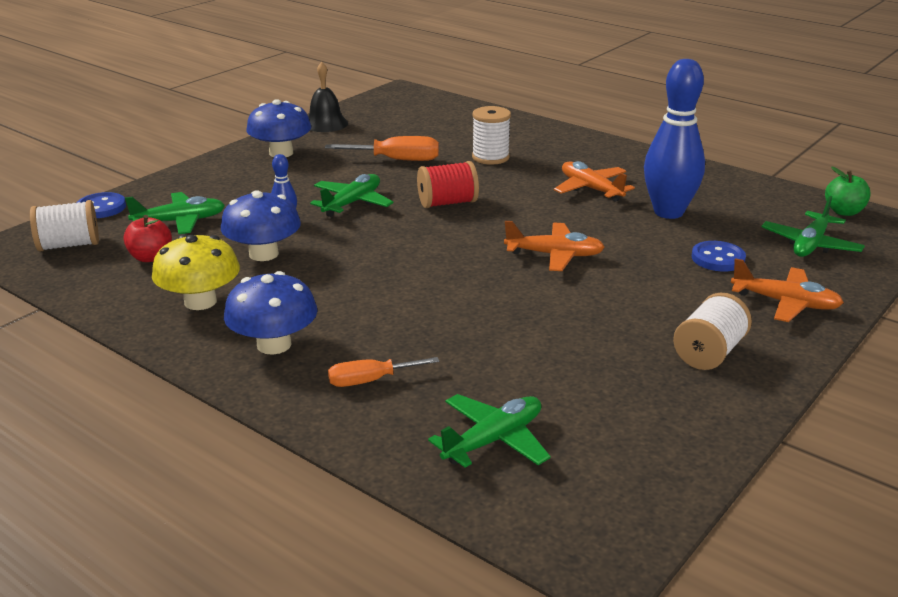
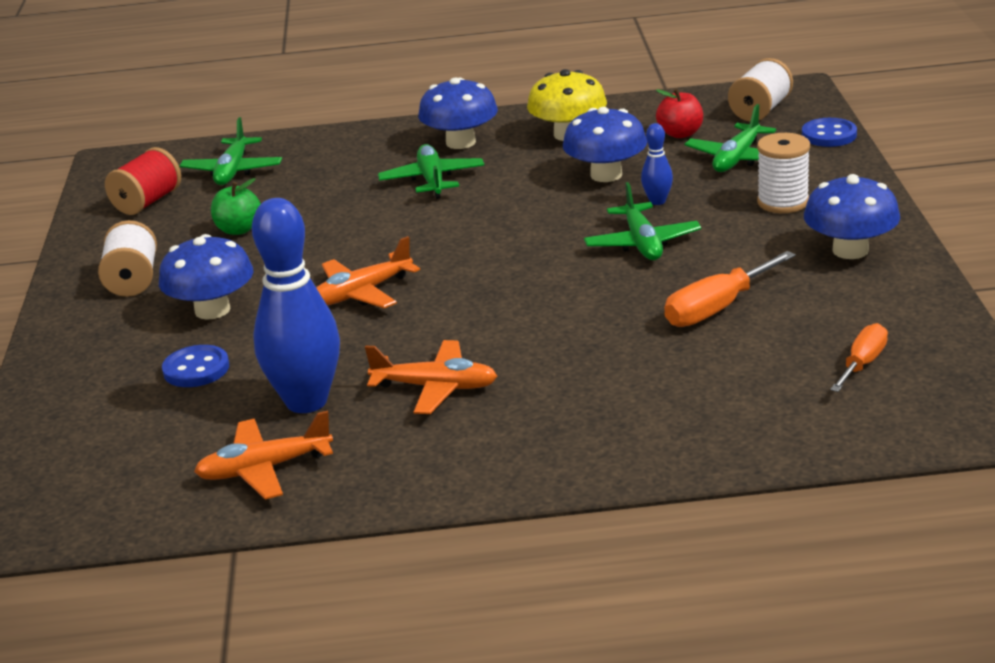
camera: 140 degrees right, 0 degrees up
(325, 124) = (920, 309): black bell -> none
(370, 381) = (359, 158): orange screwdriver -> orange screwdriver (862, 364)
(447, 203) = (555, 290): red spool -> red spool (147, 202)
(490, 157) = (626, 370): white spool -> white spool (783, 202)
(668, 294) = (212, 310): none -> blue mushroom
(785, 303) = (93, 354): orange plane -> orange plane (264, 469)
(810, 244) = (104, 439): green plane -> green plane (432, 180)
(844, 212) = (87, 518): green apple -> green apple (239, 230)

